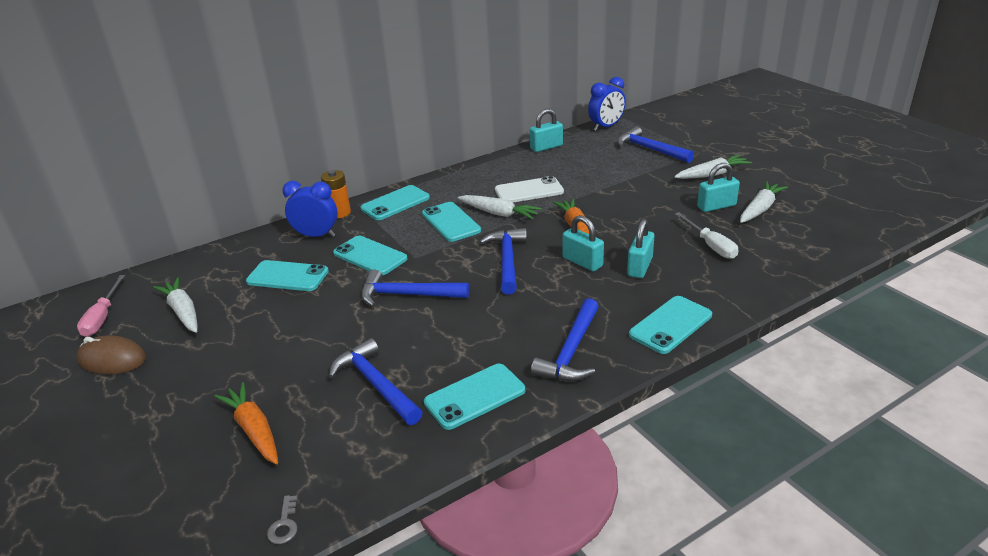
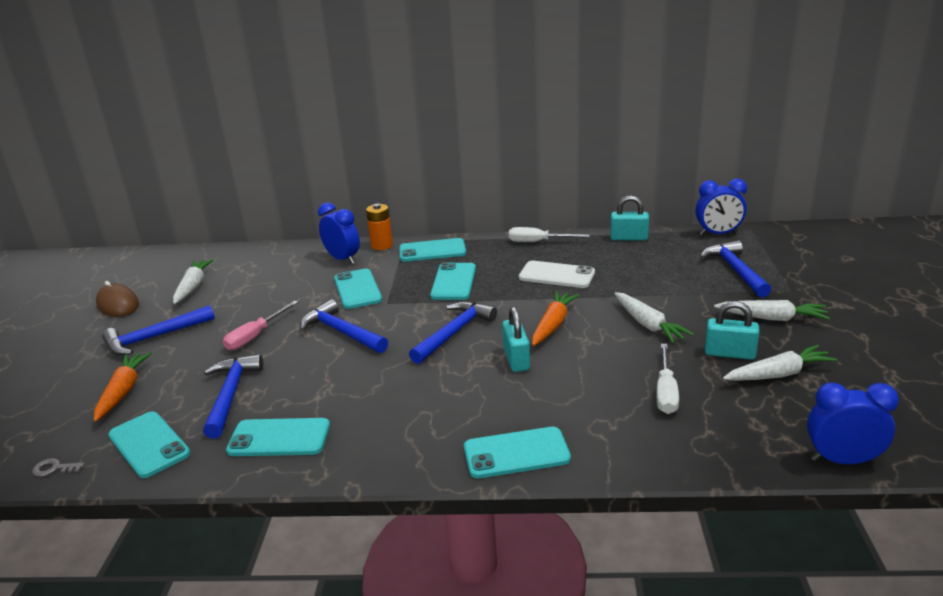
camera: 35 degrees right, 5 degrees down
(102, 317) = (149, 273): pink screwdriver -> pink screwdriver (255, 336)
(284, 524) = (54, 468): grey key -> grey key turned 60 degrees clockwise
(287, 276) = (284, 285): turquoise phone -> turquoise phone (149, 444)
(479, 170) = (538, 242): none -> white screwdriver
(499, 213) = (503, 287): white carrot -> white carrot (648, 325)
(571, 351) = (398, 436): blue hammer -> blue hammer (154, 338)
(639, 267) = (563, 385): turquoise padlock -> none
(854, 247) = (842, 460): none -> blue clock

